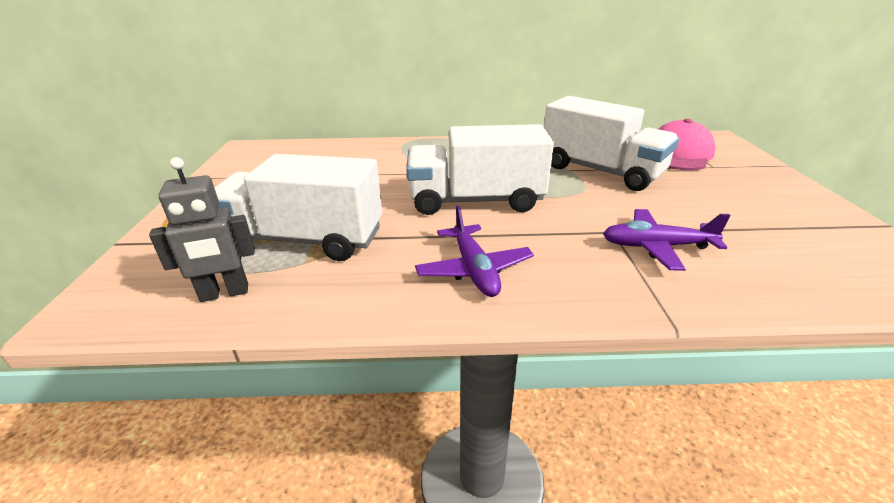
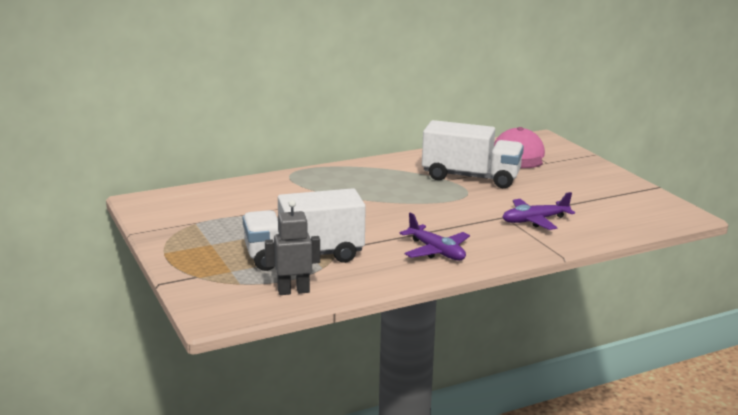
camera: 25 degrees left, 10 degrees down
(224, 293) = (293, 291): grey robot -> grey robot turned 150 degrees counterclockwise
(476, 201) = (398, 212): white truck -> none

